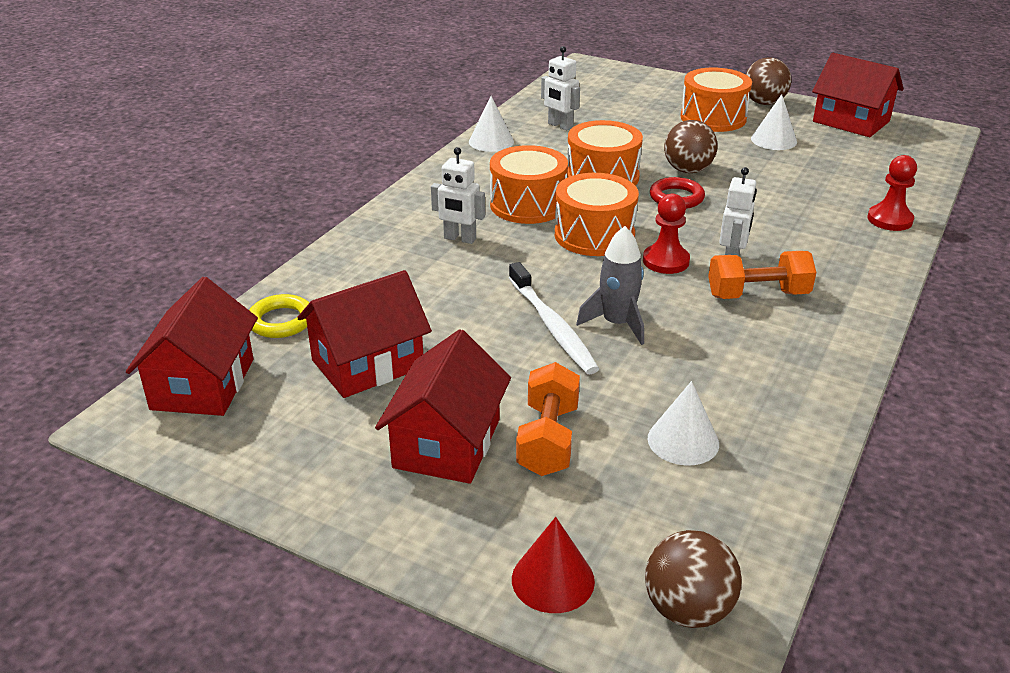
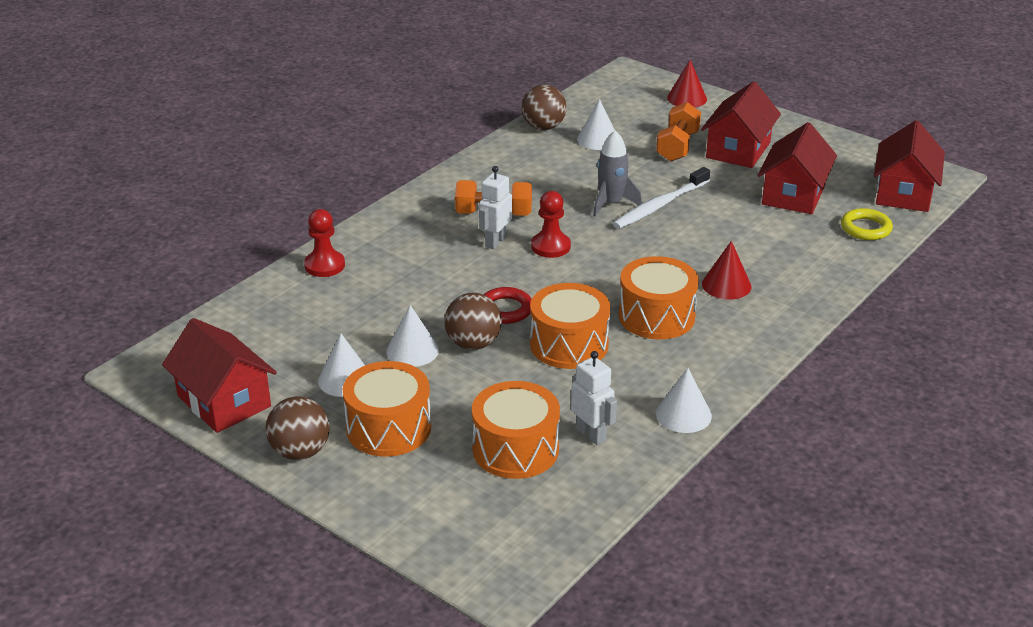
camera: 170 degrees left, 0 degrees up
(367, 364) = (793, 195): red house -> red house turned 45 degrees counterclockwise
(459, 239) = (726, 285): white robot -> red cone
(553, 327) = (659, 206): white toothbrush -> white toothbrush turned 120 degrees counterclockwise
(594, 235) = (602, 276): orange drum -> orange drum (515, 449)
(688, 609) = (627, 85): brown ball -> brown ball (543, 127)
(736, 161) = (412, 350): none -> white cone

